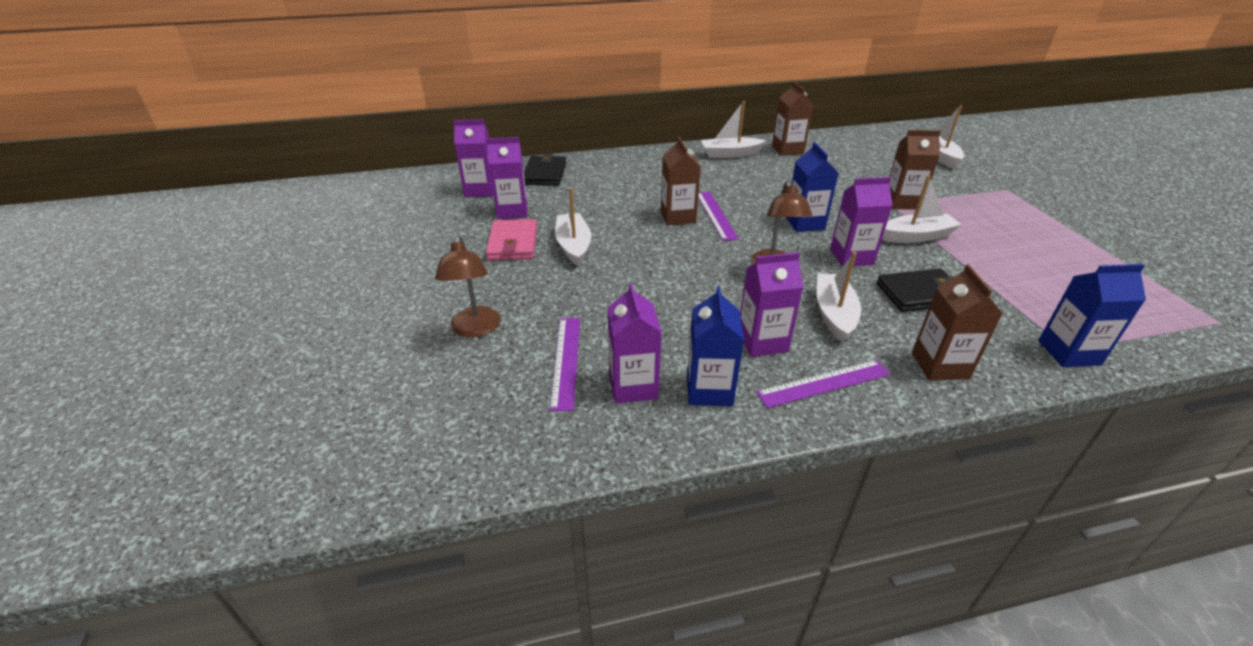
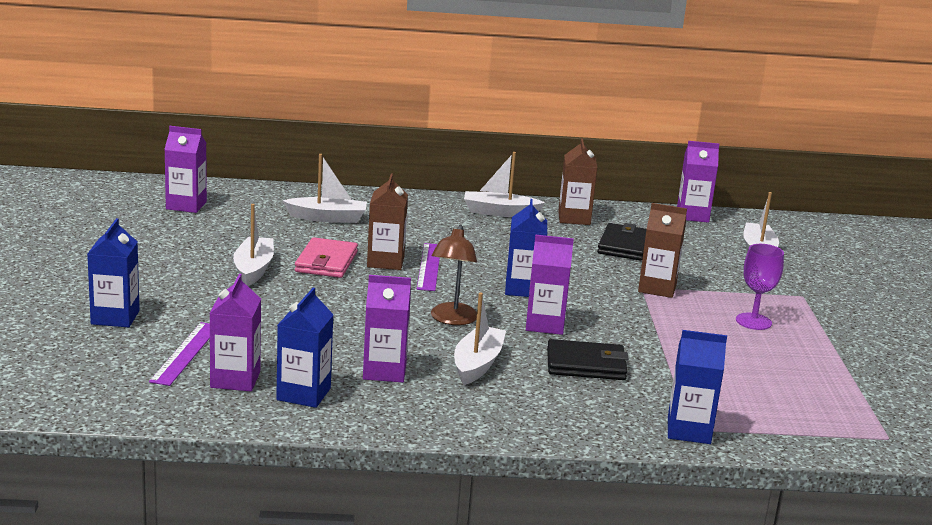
camera: 10 degrees right, 15 degrees down
(475, 329) = (115, 317): brown lamp -> blue carton
(512, 211) = (209, 229): purple carton -> purple carton (692, 215)
(513, 243) = (192, 257): pink wallet -> pink wallet (326, 262)
(544, 174) = (267, 200): black wallet -> black wallet (624, 246)
(824, 383) = (416, 408): purple ruler -> none
(916, 236) = (637, 319): white boat -> white boat (327, 218)
(940, 365) = (544, 416): brown carton -> none
(999, 221) = (753, 321): none -> purple goblet

